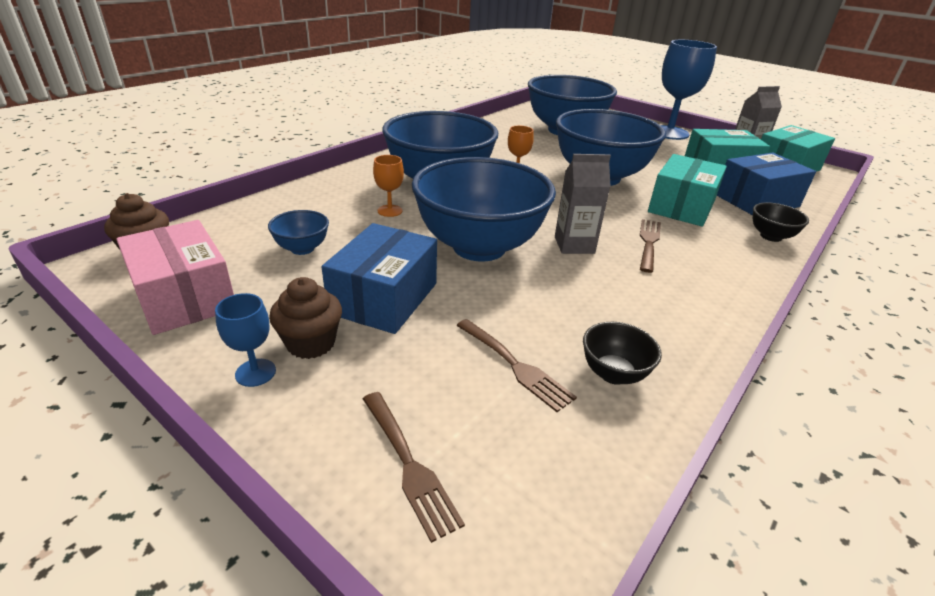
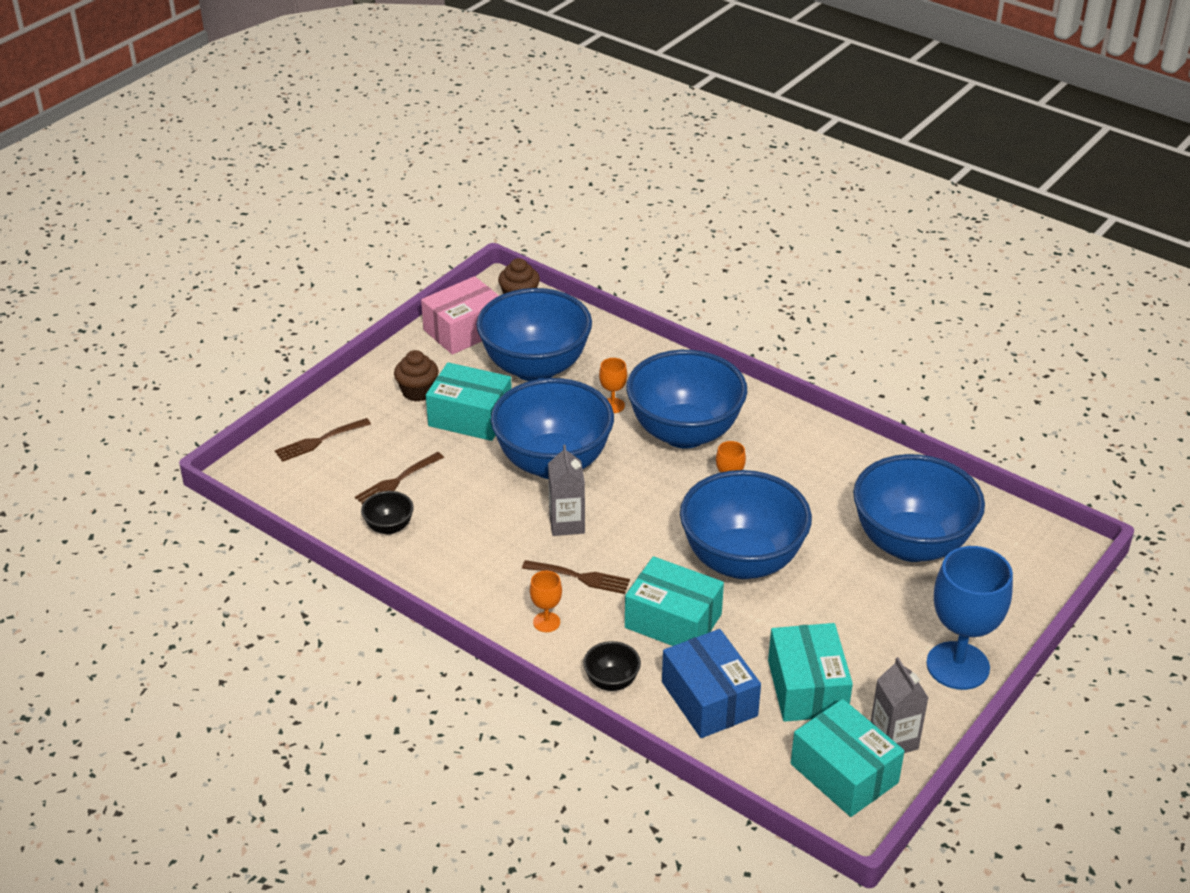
camera: 90 degrees right, 5 degrees up
(255, 372) = (390, 376): blue goblet -> none
(302, 248) = (535, 367): blue bowl -> blue bowl, size x2.43
(384, 298) = (470, 417): blue box -> turquoise box
(719, 263) = (546, 622): none -> orange goblet

